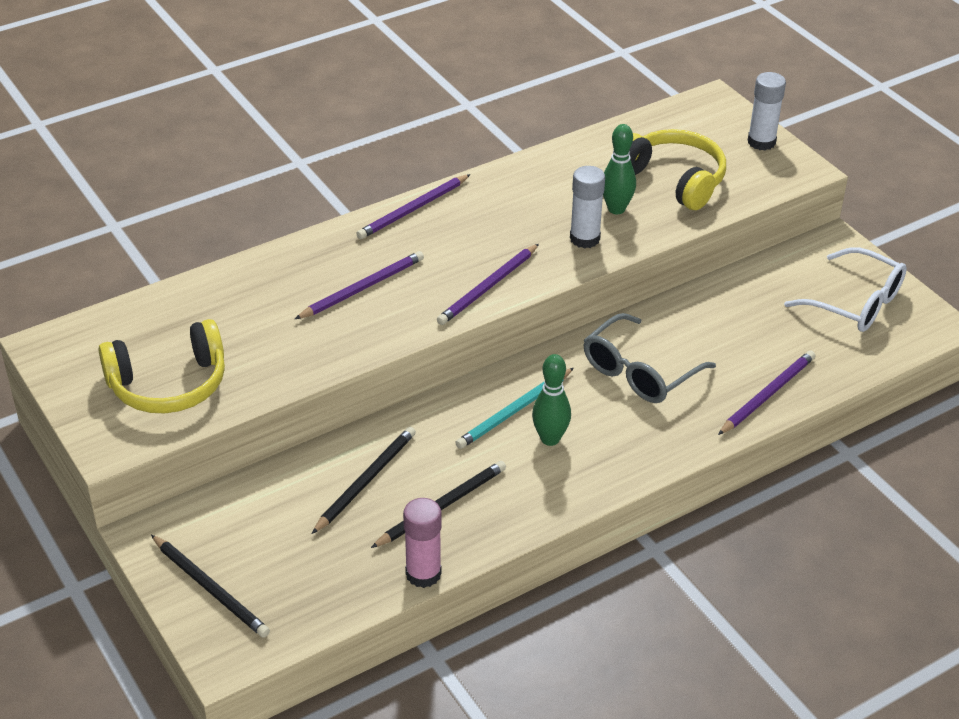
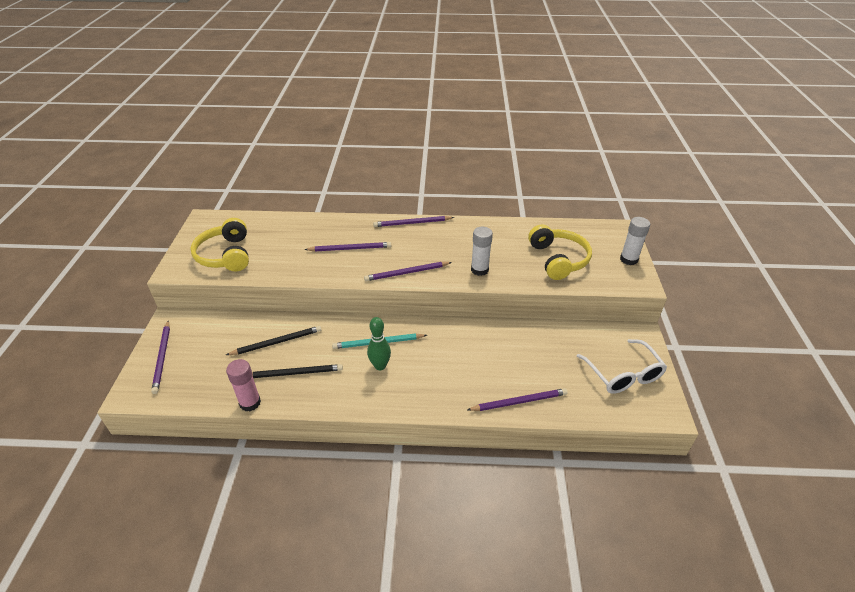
camera: 35 degrees right, 0 degrees up
(169, 385) = (225, 255): yellow headphones -> yellow headphones turned 60 degrees clockwise
(210, 589) = (162, 358): black pencil -> purple pencil
(616, 209) = (511, 262): green bowling pin -> none
(640, 372) = (460, 354): grey glasses -> none

